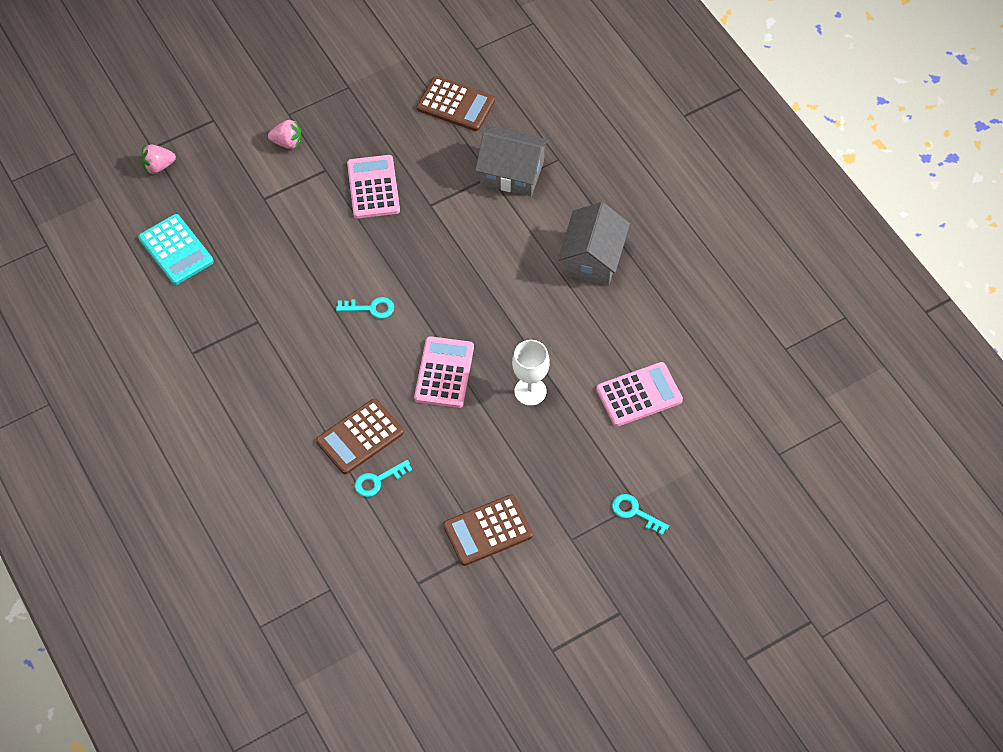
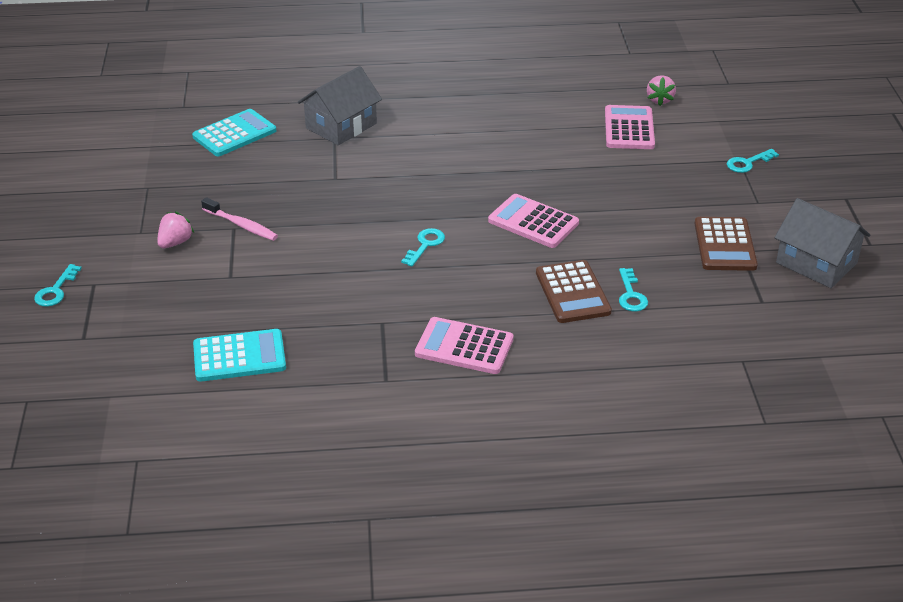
camera: 65 degrees left, 20 degrees down
(158, 166) = (114, 340): pink strawberry -> pink strawberry (659, 100)
(195, 102) = (56, 290): none -> turquoise key
(331, 173) = (241, 225): none -> pink toothbrush
(373, 187) = (283, 205): pink calculator -> pink calculator (464, 346)
(455, 104) = (234, 134): brown calculator -> turquoise calculator
(530, 391) = (587, 181): white goblet -> none
(593, 258) = (470, 112): grey house -> grey house (816, 263)

